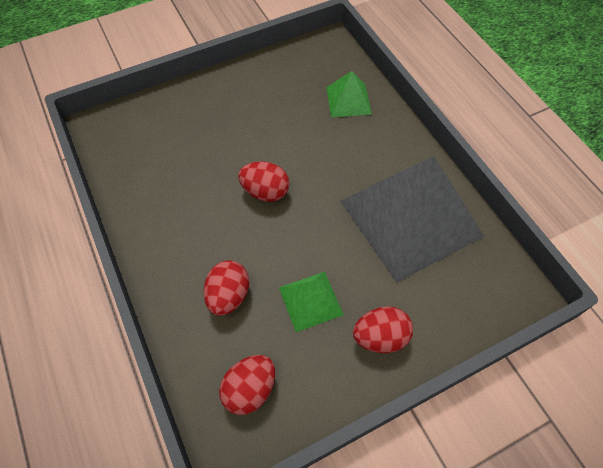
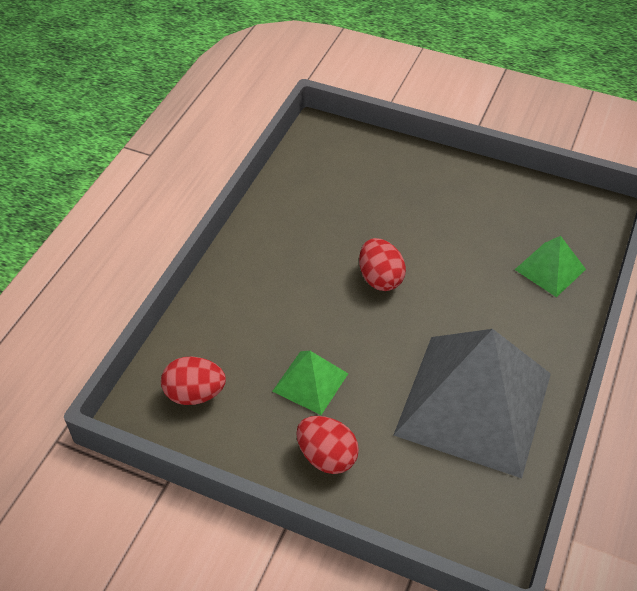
camera: 50 degrees right, 10 degrees down
(228, 295) = (259, 323): red egg -> none

